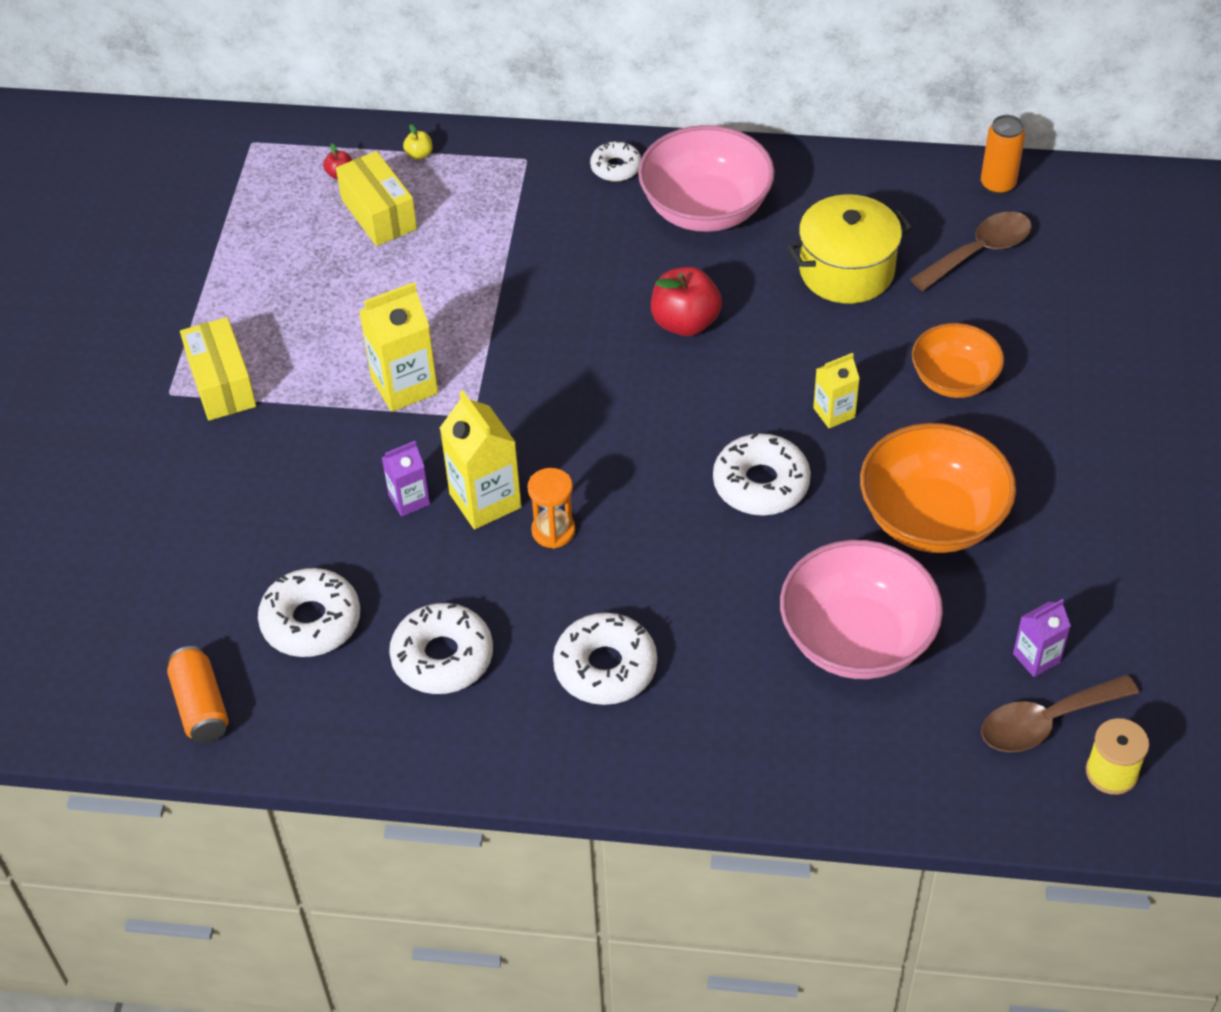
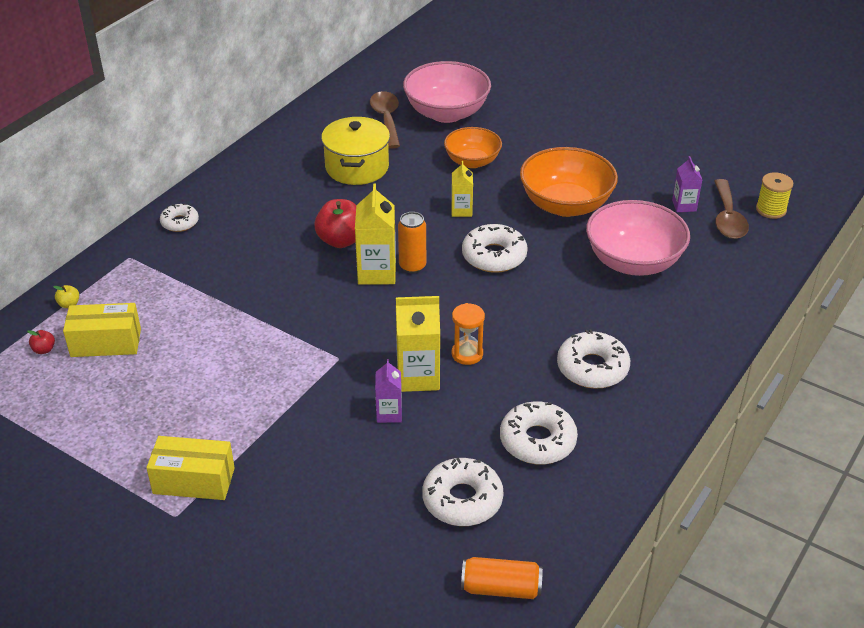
camera: 65 degrees left, 10 degrees down
(404, 386) = (283, 382): yellow carton -> yellow carton (377, 272)
(705, 209) = (254, 200): pink bowl -> pink bowl (446, 113)
(997, 184) = (342, 95): orange can -> orange can (412, 266)

